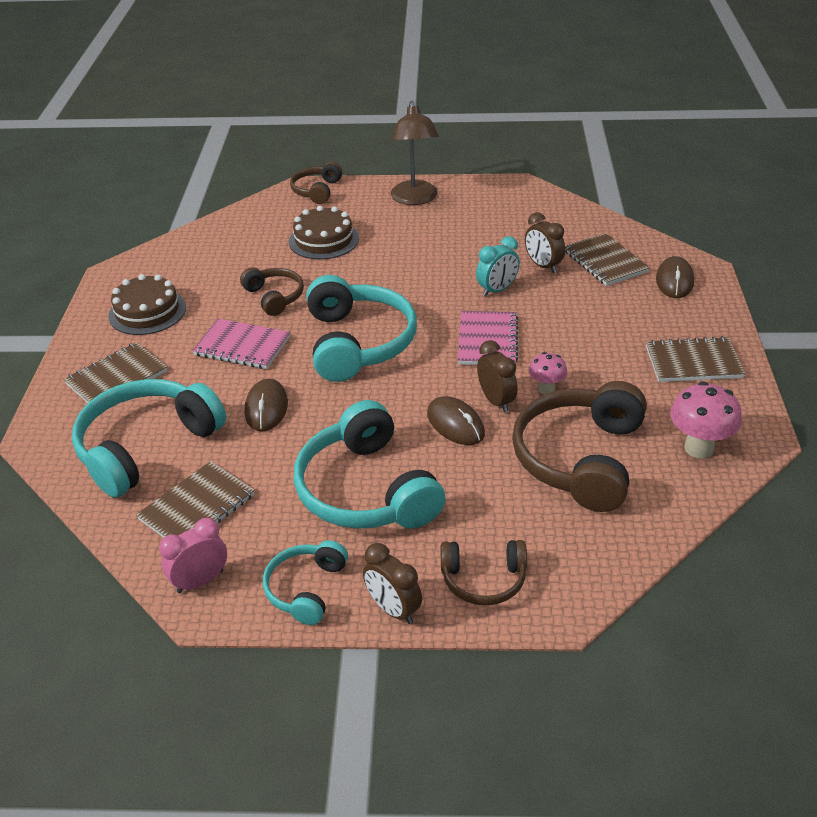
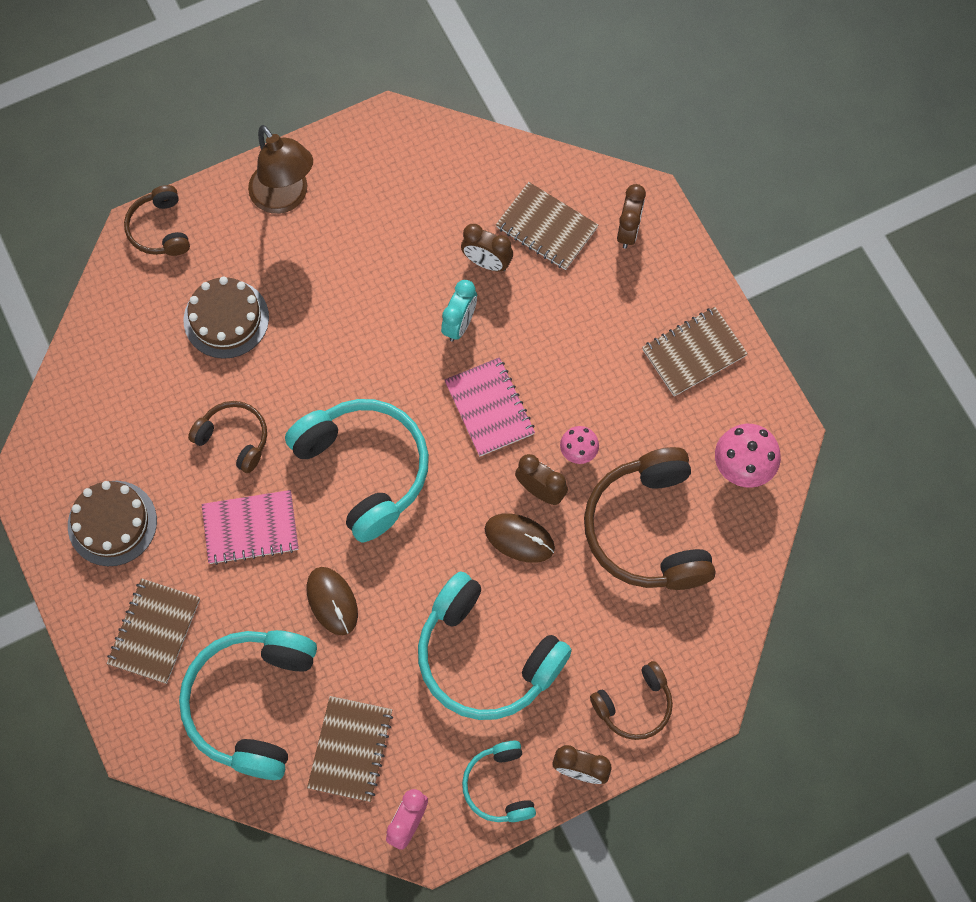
camera: 30 degrees left, 30 degrees up
(674, 281) = (628, 231): brown mouse -> brown clock

